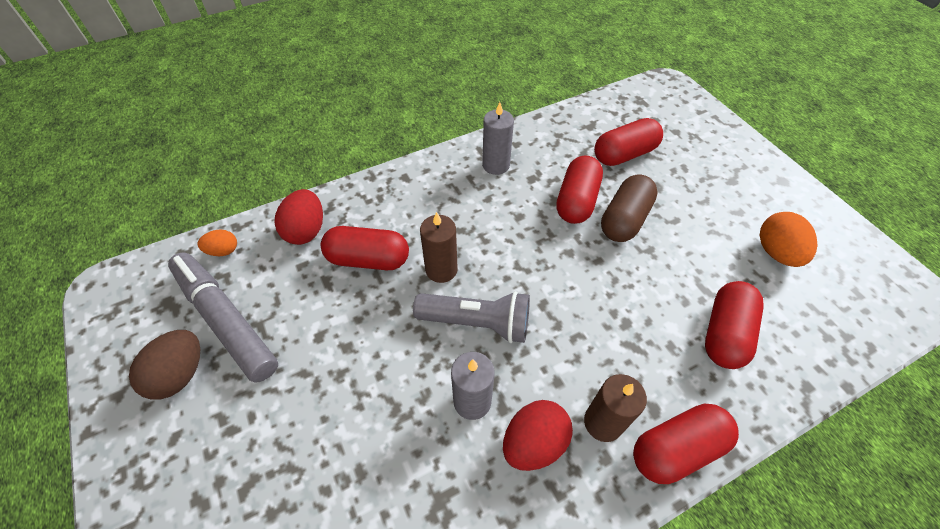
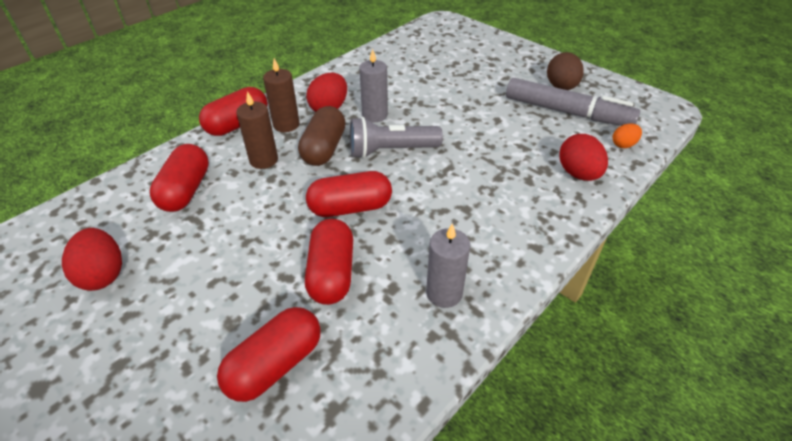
camera: 160 degrees right, 10 degrees down
(368, 259) = (505, 167): red capsule -> red capsule (350, 208)
(441, 269) = (439, 175): brown candle -> brown candle (263, 160)
(624, 219) = (273, 266): brown capsule -> brown capsule (324, 149)
(776, 252) = (103, 274): orange egg -> red egg

